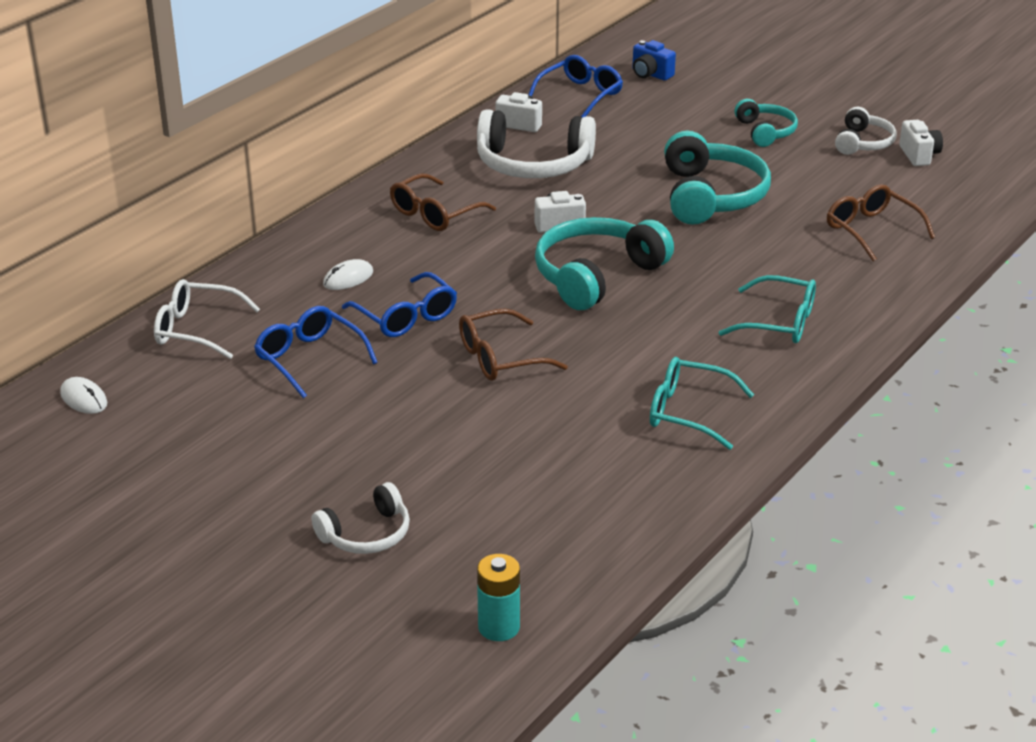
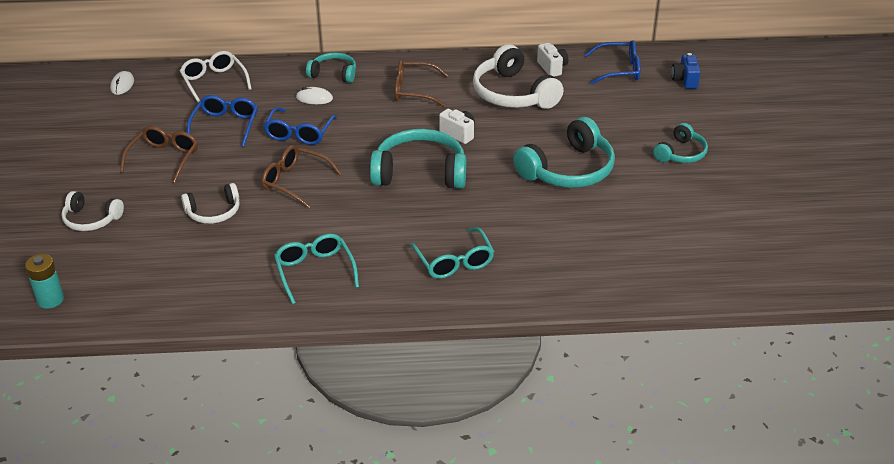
camera: 50 degrees right, 5 degrees up
(317, 246) = (334, 74): none -> turquoise headphones
(863, 143) = (728, 197): white headphones -> white headphones (214, 212)
(872, 231) = (617, 250): brown glasses -> brown glasses (164, 159)
(919, 155) = (748, 227): white camera -> none

